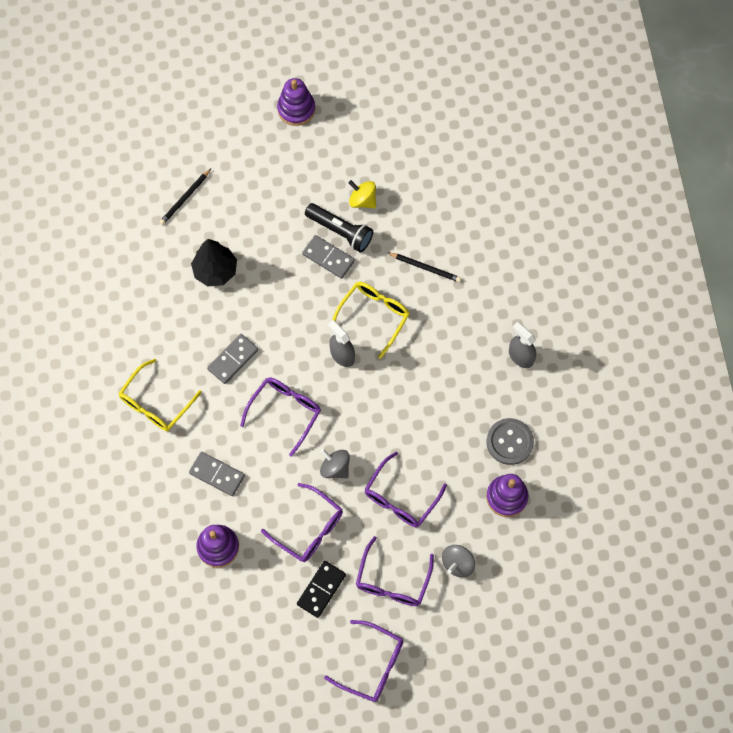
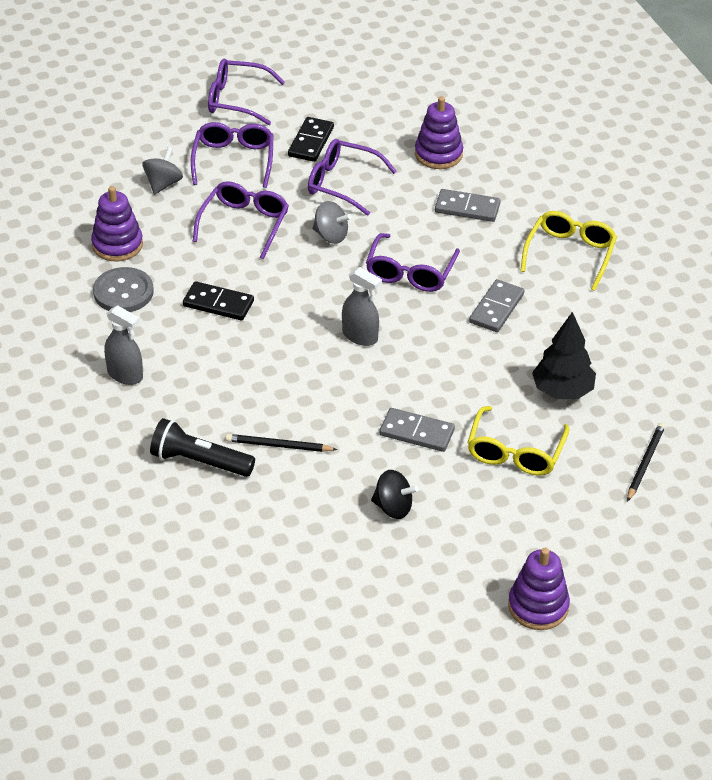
camera: 165 degrees right, 25 degrees down
(340, 231) = (411, 465): black flashlight -> black flashlight (199, 461)
(362, 200) = (393, 507): yellow spinning top -> black spinning top
(374, 316) = (332, 382): yellow glasses -> yellow glasses (515, 452)
(439, 413) = (218, 303): none -> black domino

